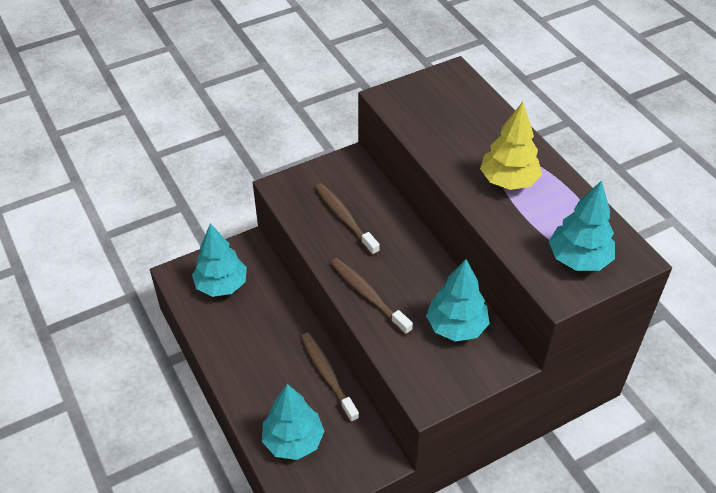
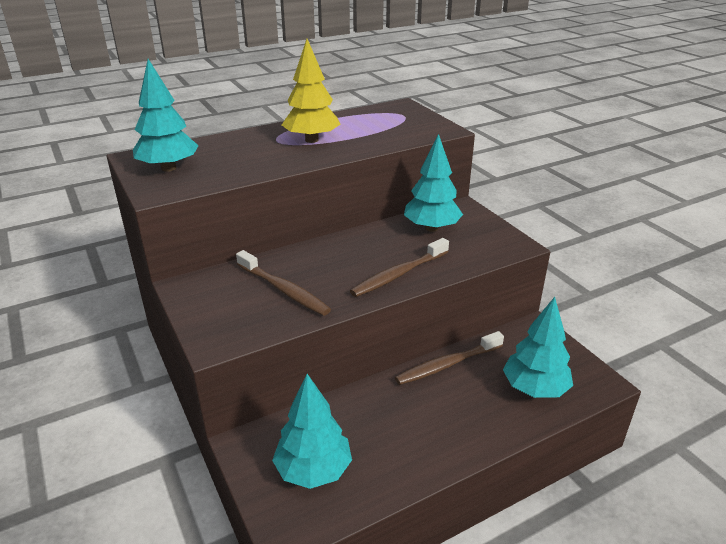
camera: 90 degrees left, 15 degrees down
(344, 218) = (284, 290): brown toothbrush -> brown toothbrush turned 105 degrees counterclockwise
(578, 259) = (406, 121): turquoise tree -> turquoise tree (168, 168)

